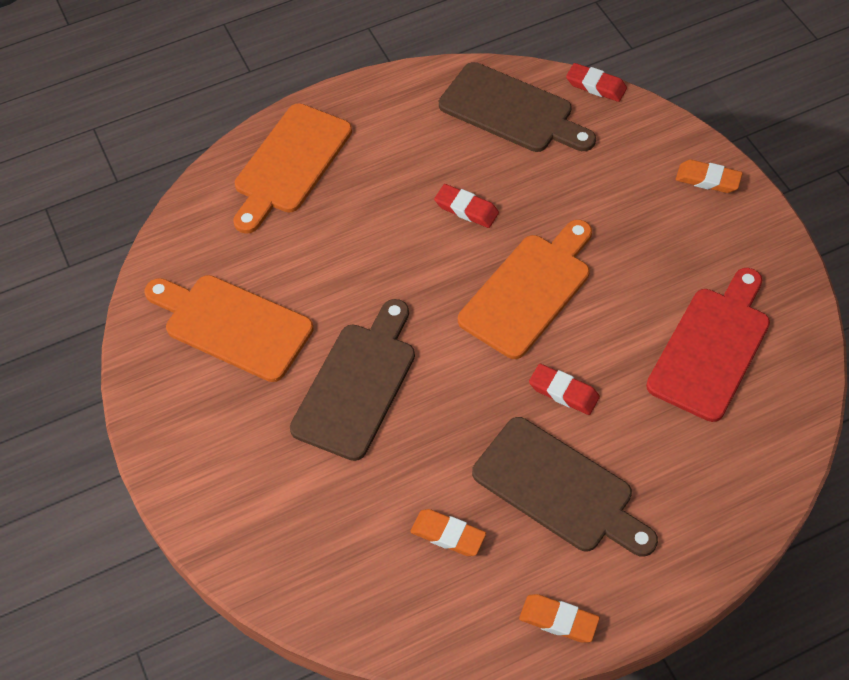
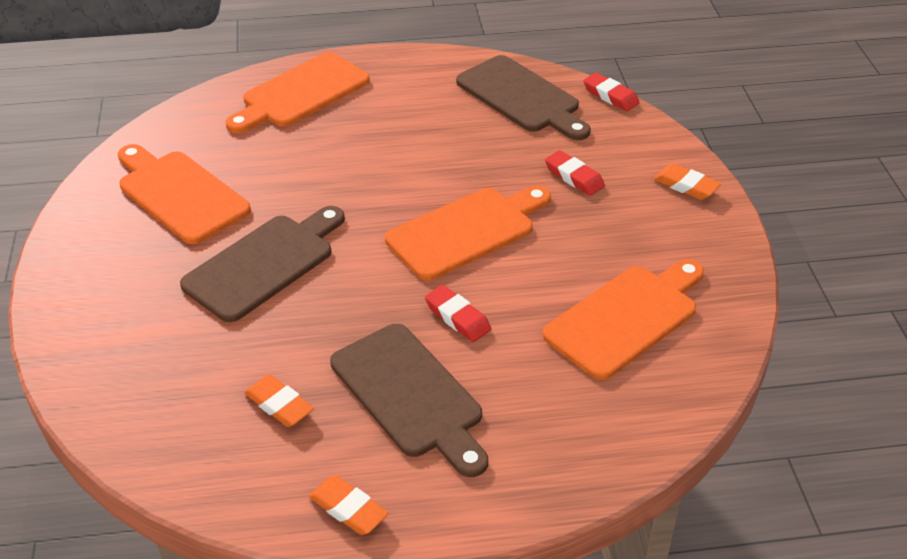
camera: 15 degrees right, 15 degrees down
(466, 209) = (440, 158): red eraser -> red eraser (574, 177)
(711, 348) = (626, 318): red cutting board -> orange cutting board

